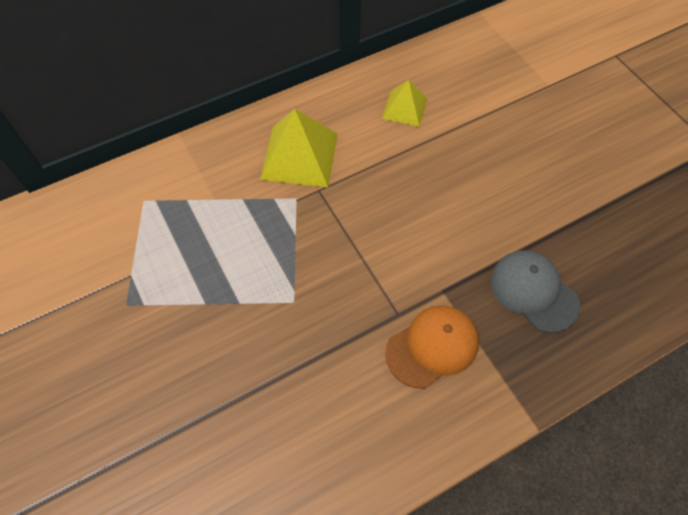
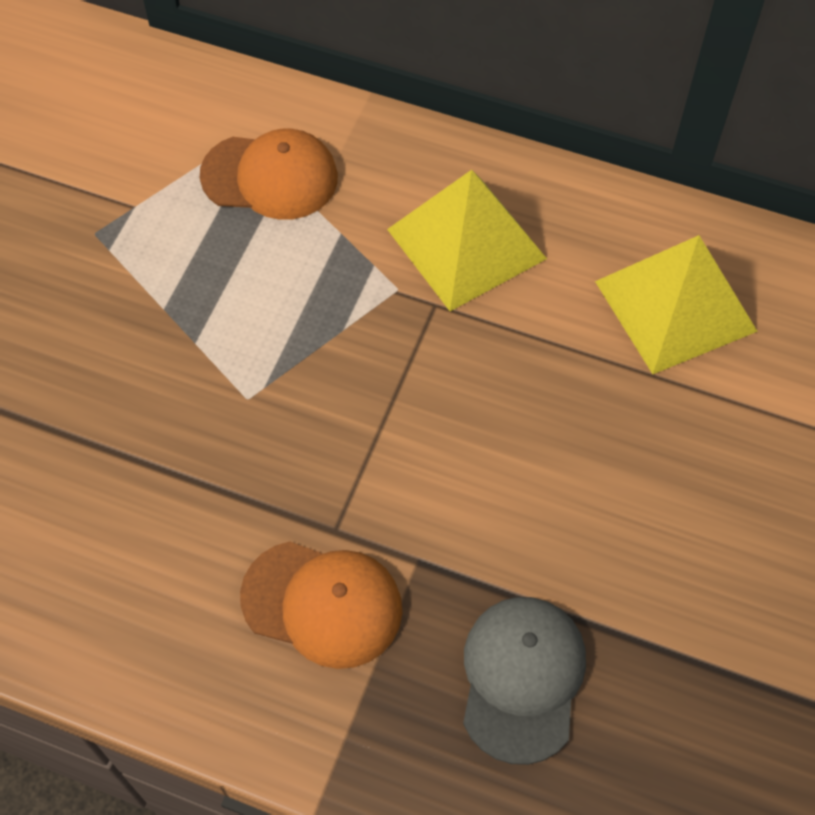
camera: 50 degrees right, 0 degrees up
(179, 205) = (270, 177): none -> orange cap
(404, 108) = (675, 305): yellow pyramid -> yellow pyramid, size x1.68

